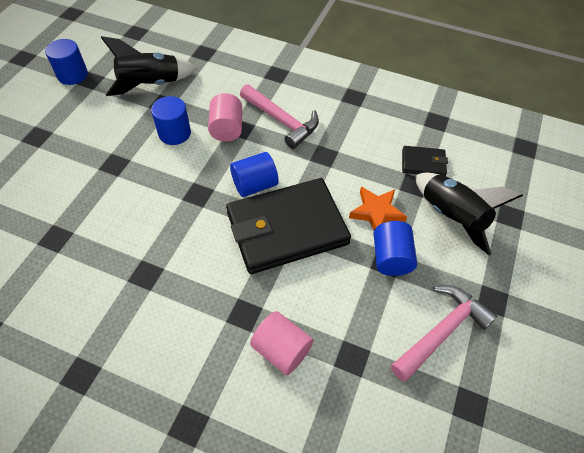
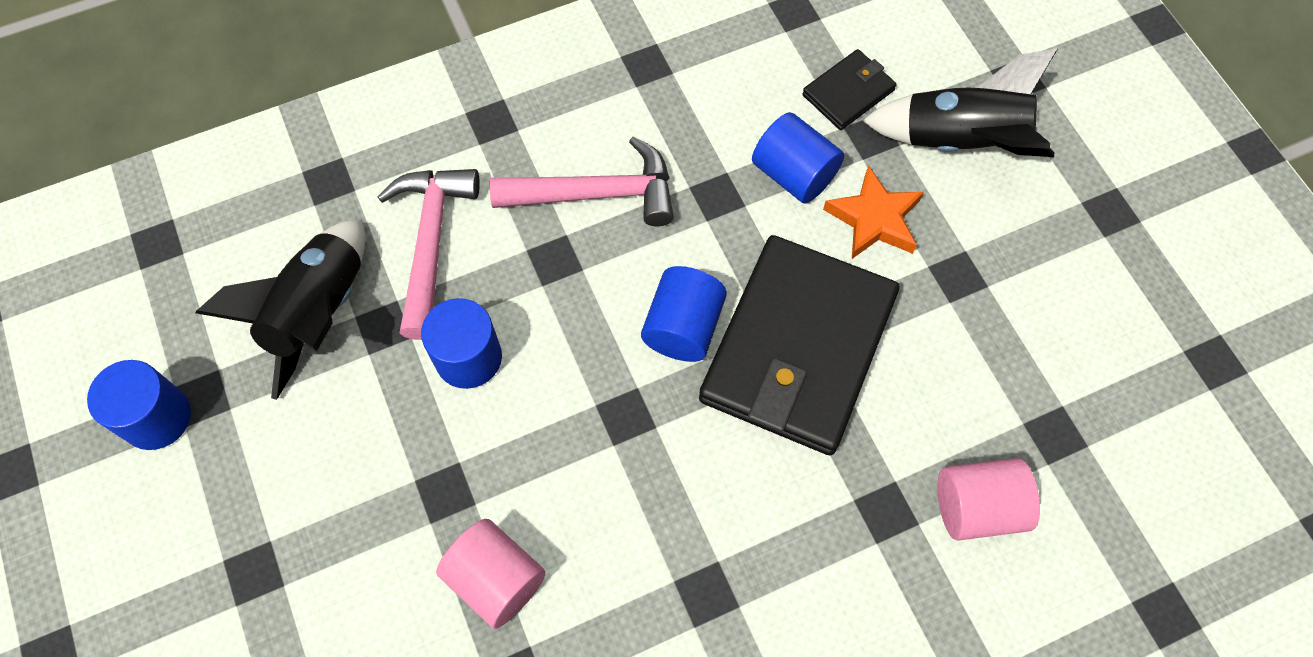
camera: 45 degrees left, 10 degrees up
(226, 129) = (535, 279): pink cylinder -> pink cylinder (496, 579)
(391, 258) = (957, 265): blue cylinder -> blue cylinder (794, 174)
(441, 331) = (1104, 304): pink hammer -> pink hammer (431, 243)

